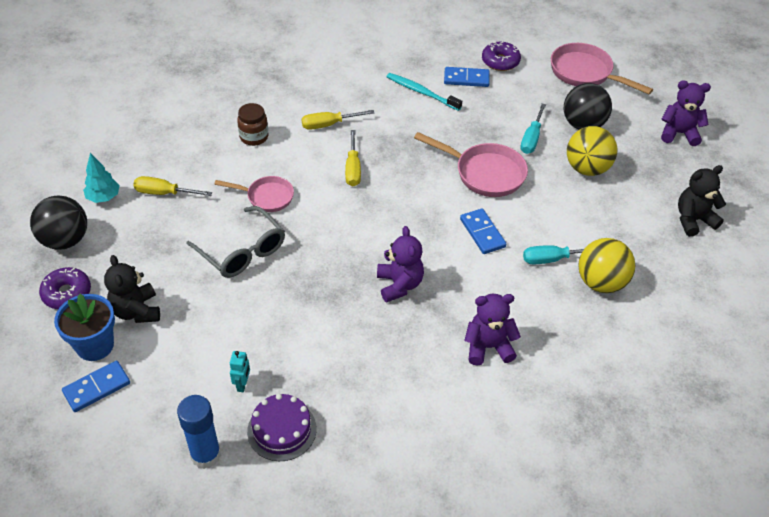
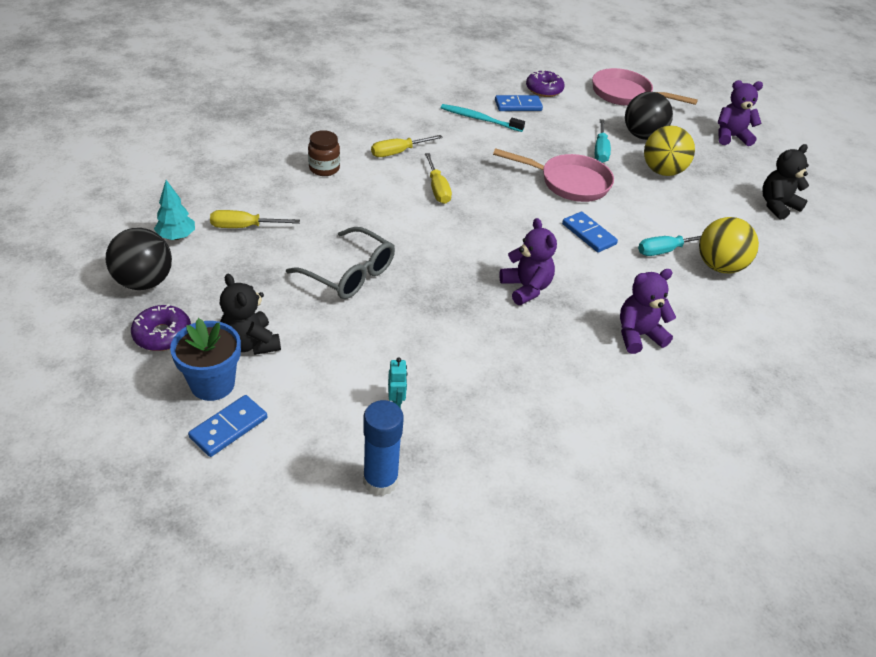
camera: 15 degrees left, 5 degrees down
(266, 197) = (357, 221): pink pan -> none
(282, 430) = (456, 443): purple cake -> none

